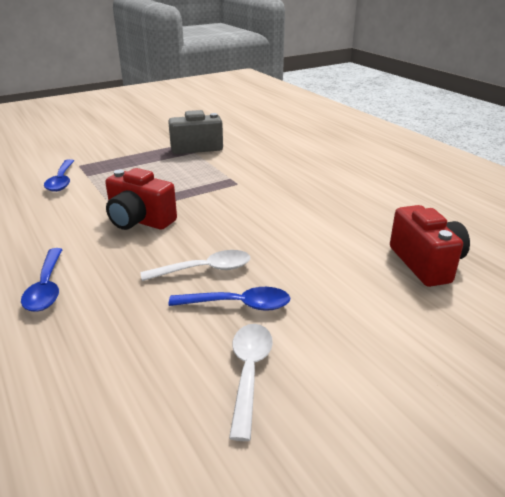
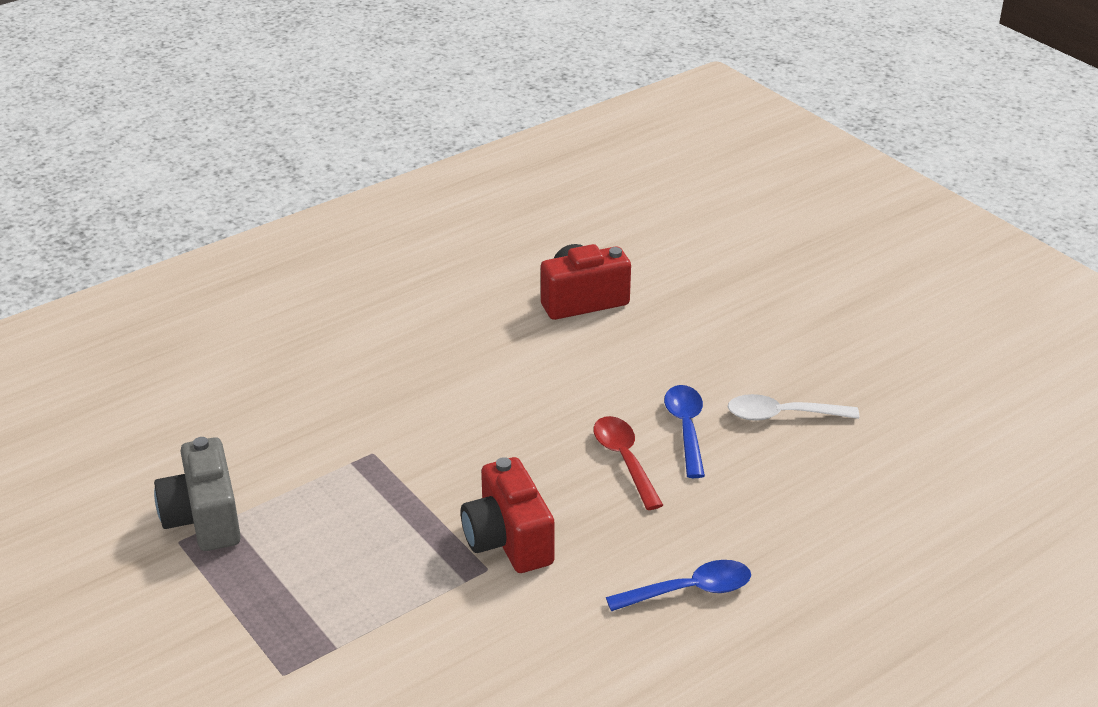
camera: 95 degrees left, 5 degrees up
(61, 181) = (361, 677): blue spoon -> none
(139, 221) = (508, 540): red camera -> red camera turned 135 degrees clockwise
(205, 270) = (624, 460): white spoon -> red spoon

